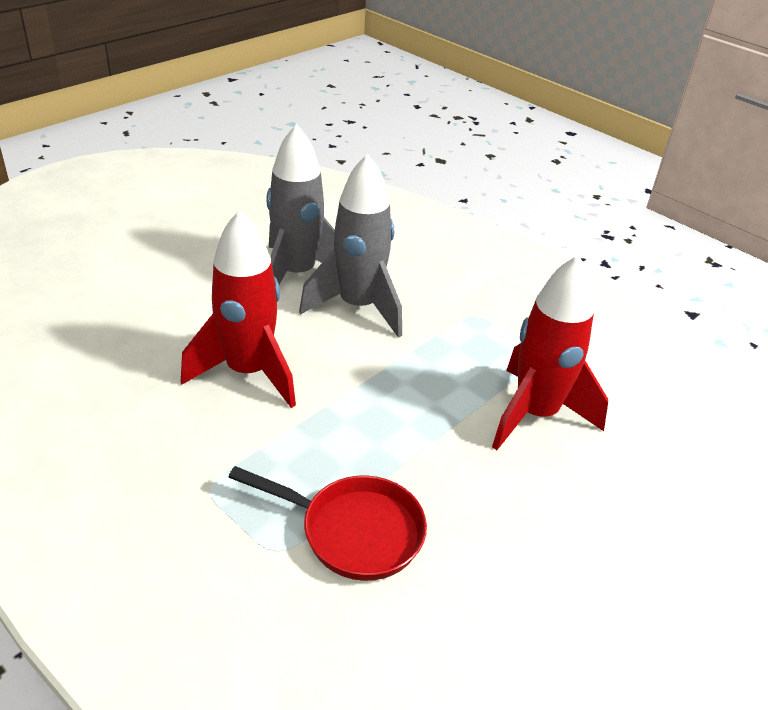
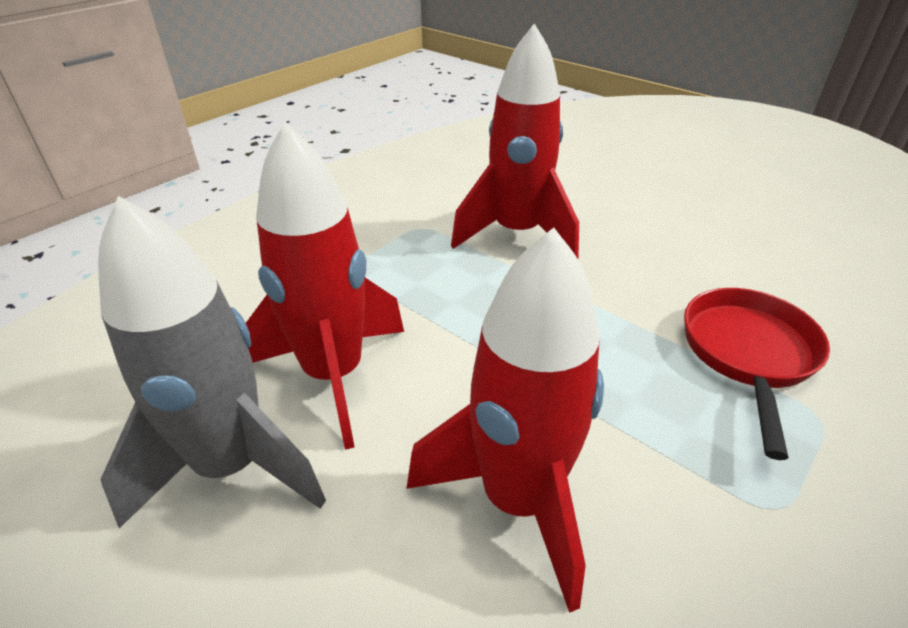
camera: 90 degrees left, 0 degrees up
(358, 307) = (334, 375): grey rocket -> red rocket

